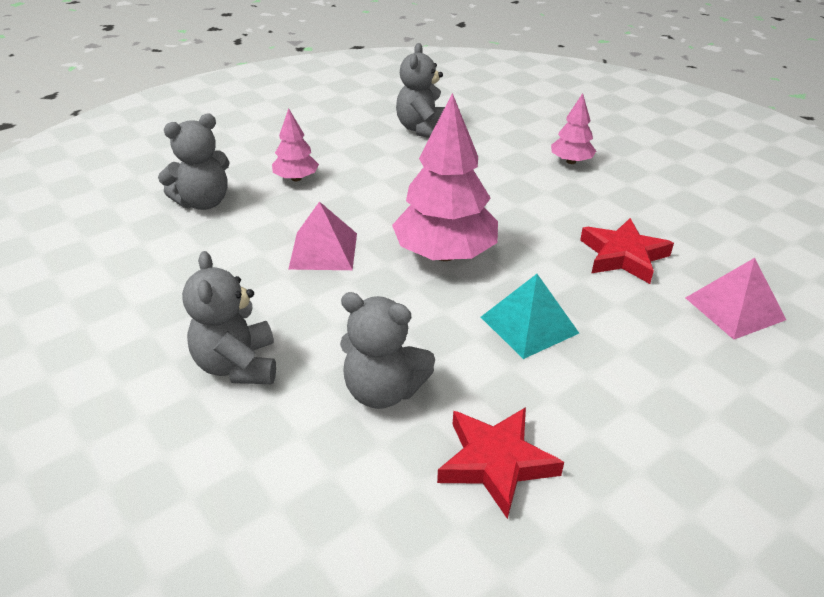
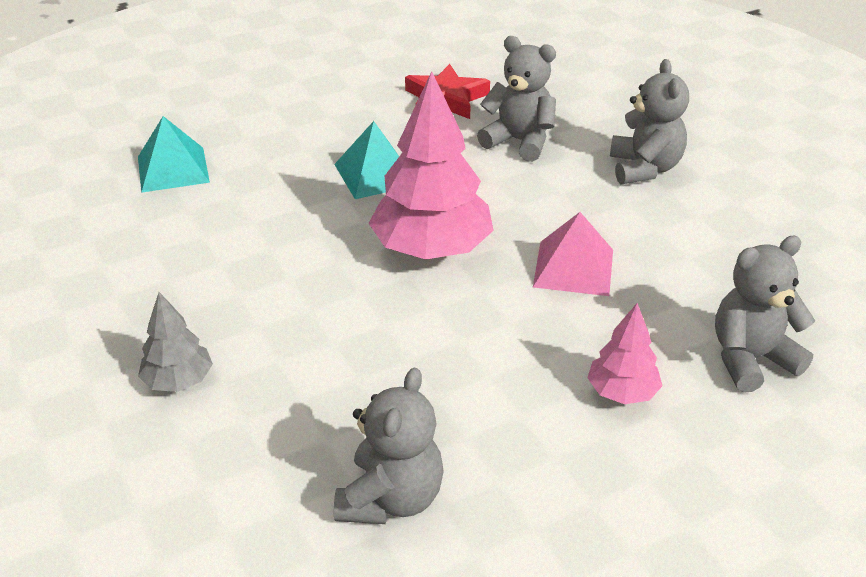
camera: 170 degrees left, 0 degrees up
(571, 161) = (178, 381): pink tree -> grey tree
(623, 256) = (232, 228): red star -> none
(734, 308) = (173, 169): pink pyramid -> turquoise pyramid

